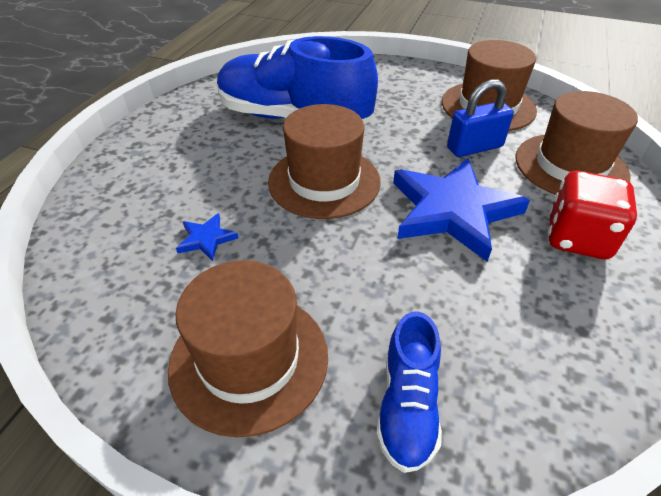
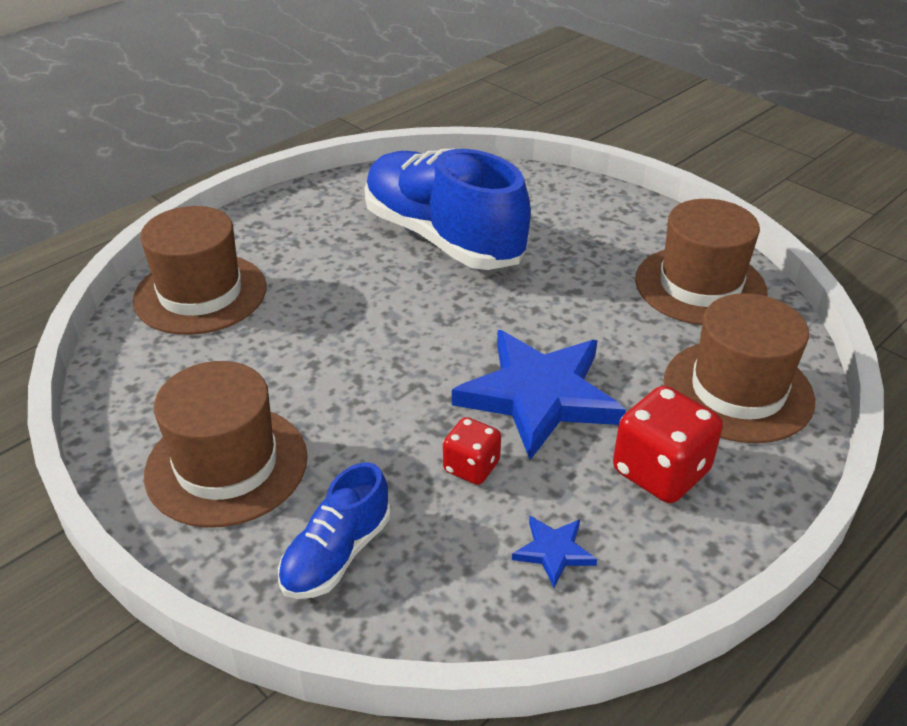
camera: 25 degrees right, 5 degrees down
(206, 239) = (261, 344): blue star -> blue star (554, 551)
(324, 181) = (421, 320): brown hat -> brown hat (200, 293)
(451, 283) = (471, 467): none -> red dice
(474, 147) = (632, 332): blue padlock -> none

